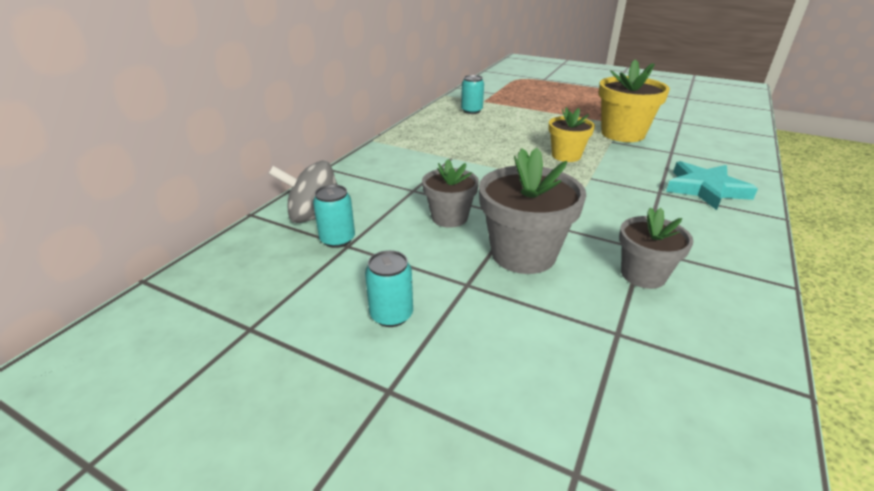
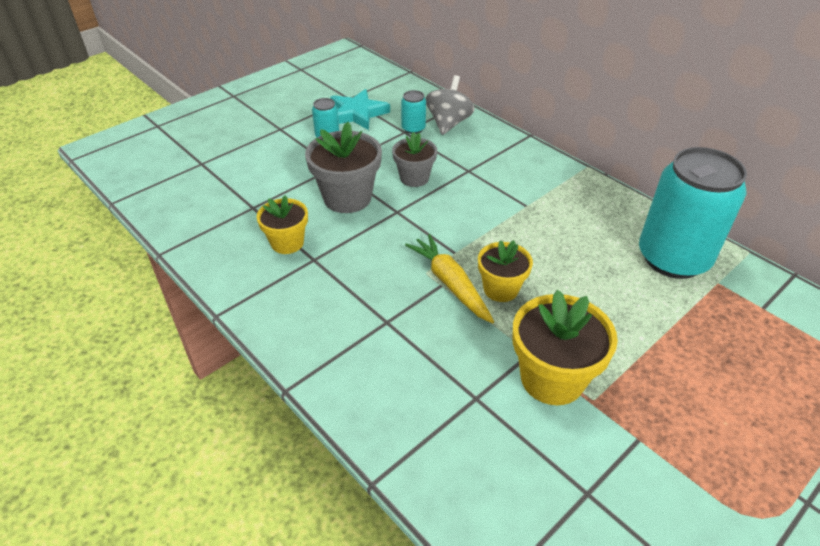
camera: 110 degrees right, 10 degrees up
(471, 111) = (673, 258): turquoise can -> turquoise can, size x2.38
(584, 174) = (450, 283): none -> yellow carrot
(643, 275) = (287, 243): grey flower pot -> yellow flower pot
(705, 189) = (372, 364): turquoise star -> turquoise star (357, 113)

